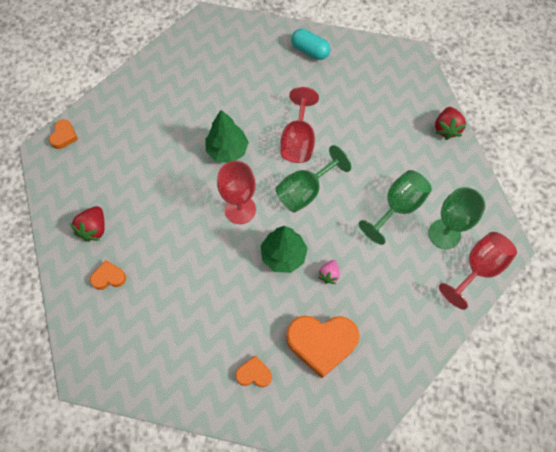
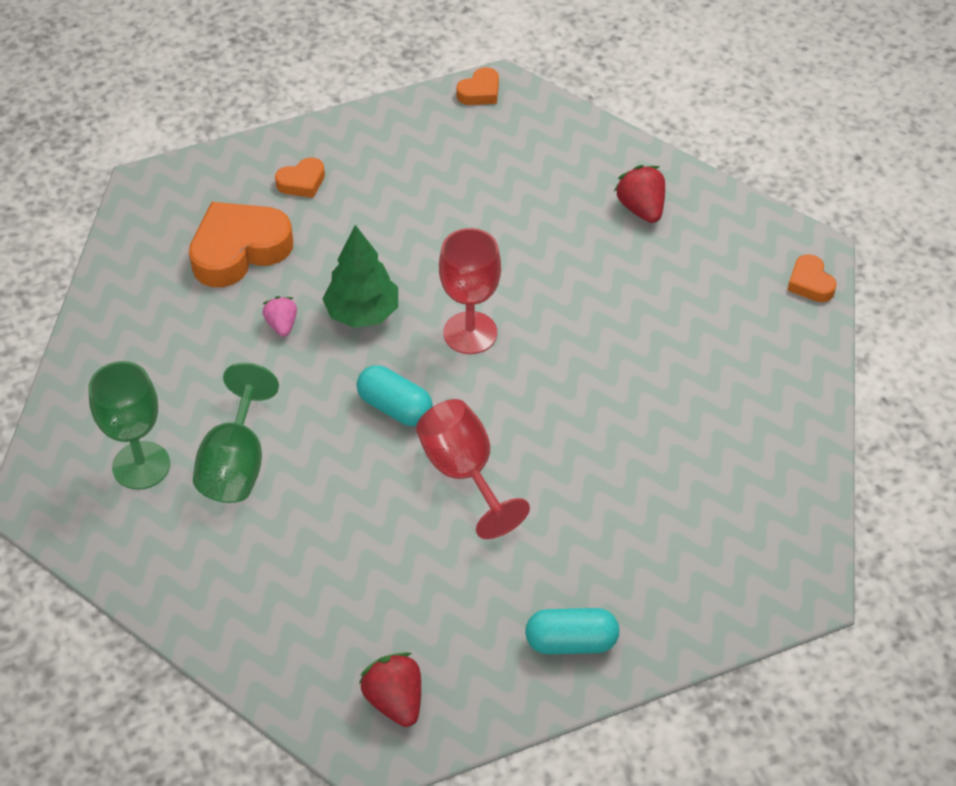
camera: 145 degrees right, 15 degrees down
(109, 277) = (567, 175): orange heart -> orange heart (480, 92)
(227, 150) = (560, 396): green tree -> none
(305, 191) = (395, 407): green goblet -> turquoise capsule
(446, 129) = (226, 638): red strawberry -> red strawberry (395, 700)
(478, 269) = (64, 446): red goblet -> none

